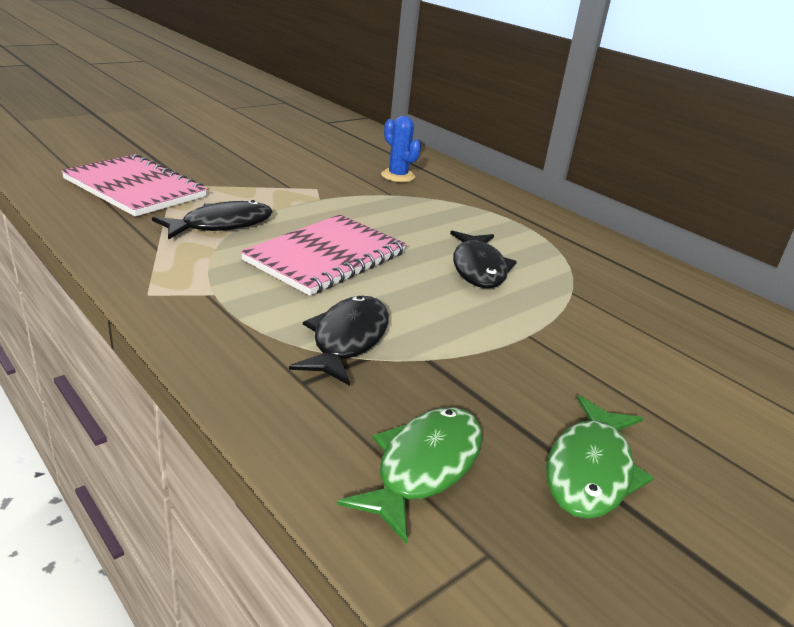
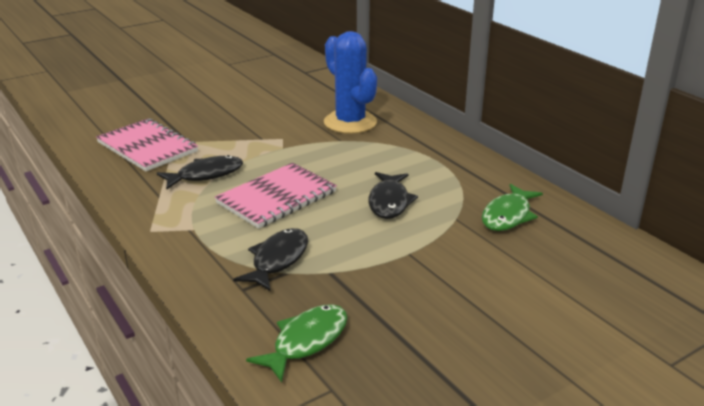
camera: 10 degrees right, 0 degrees up
(398, 176) = (350, 122): blue cactus -> blue cactus, size x1.93
(590, 470) = (415, 344): green fish -> green fish (508, 216)

